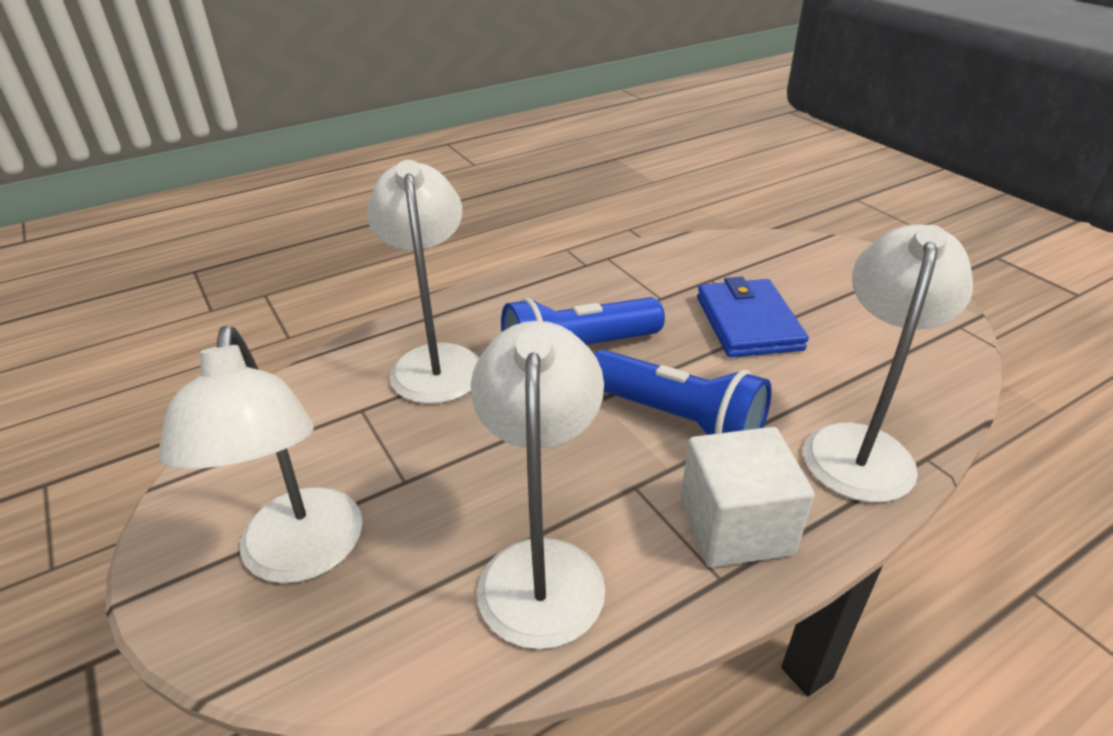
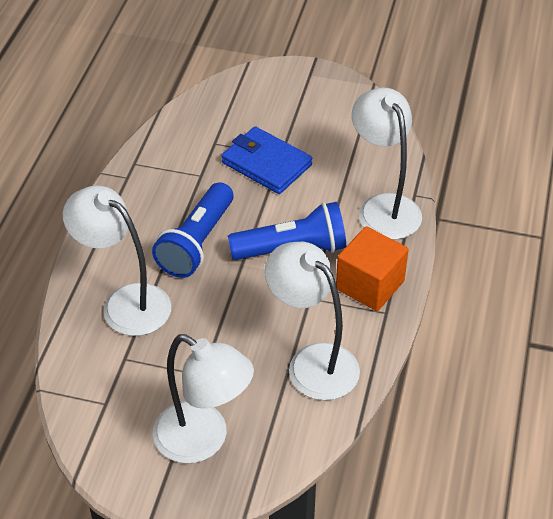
camera: 45 degrees left, 10 degrees up
(735, 526) = (370, 285): white cube -> orange cube

